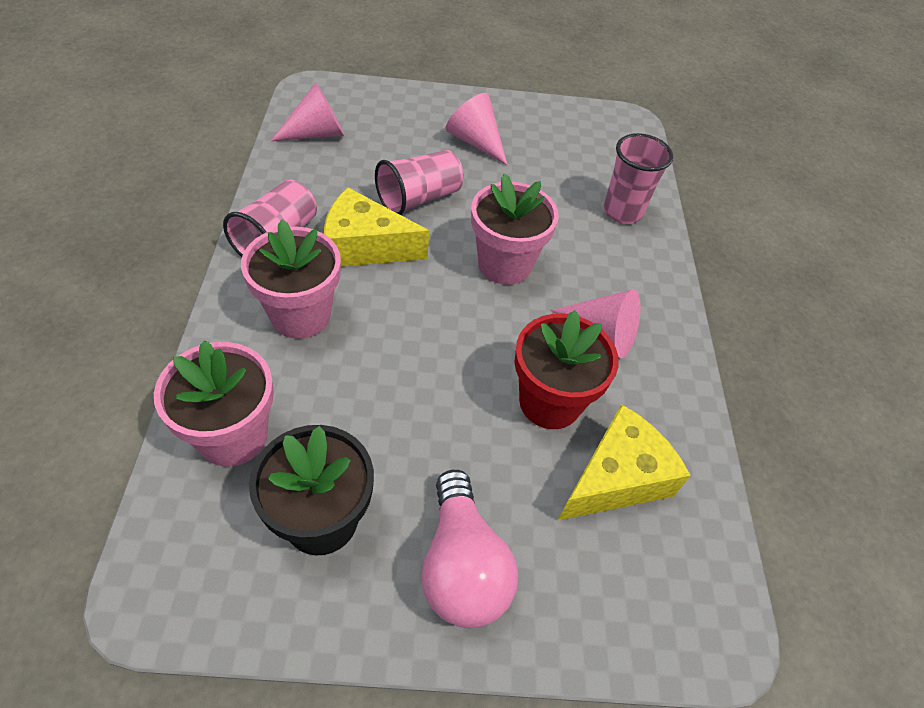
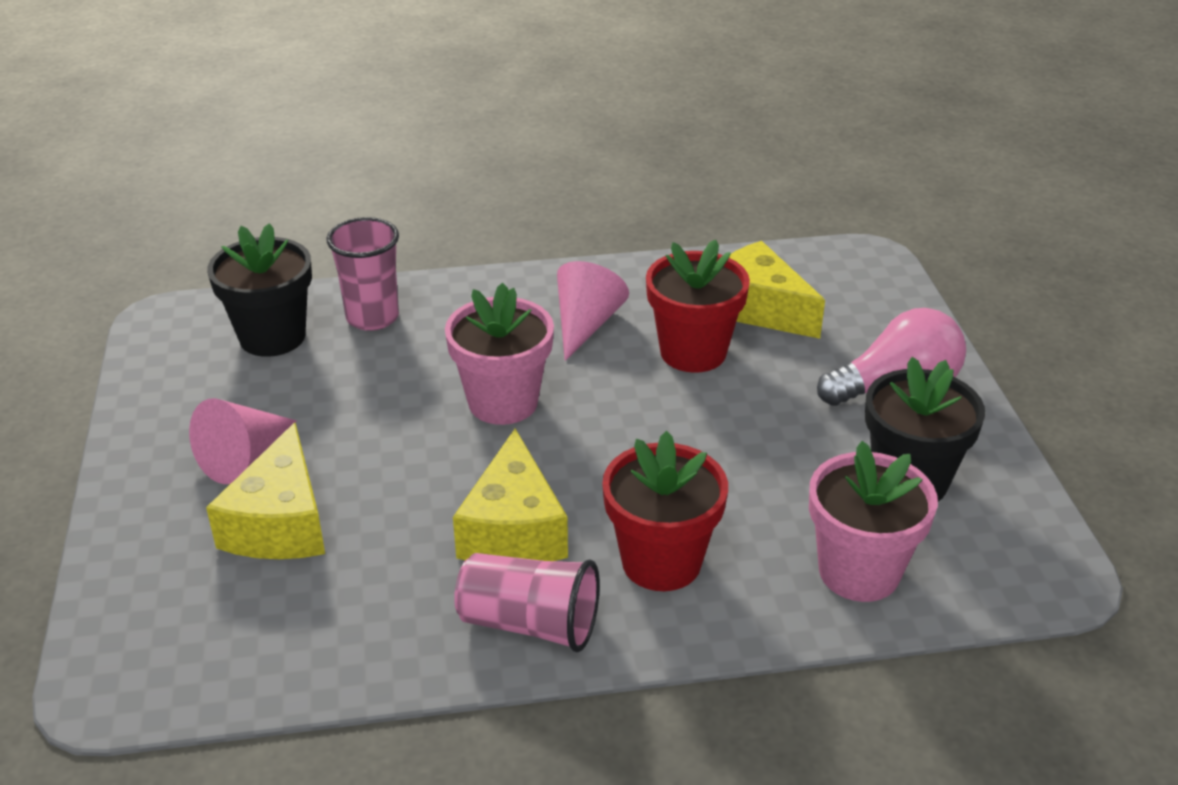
camera: 95 degrees left, 15 degrees down
(300, 315) = (661, 562): pink flower pot -> red flower pot
(316, 133) = (255, 646): pink cone -> none
(411, 150) = (280, 523): none -> yellow cheese
(419, 198) = (396, 495): pink cup -> none
(603, 163) = (272, 337): none -> black flower pot

